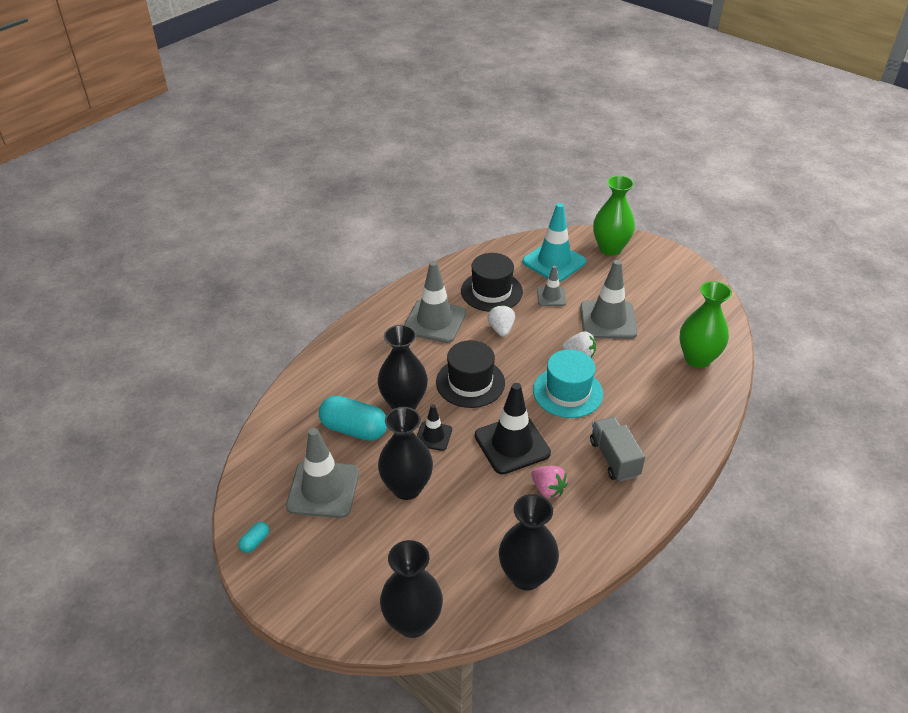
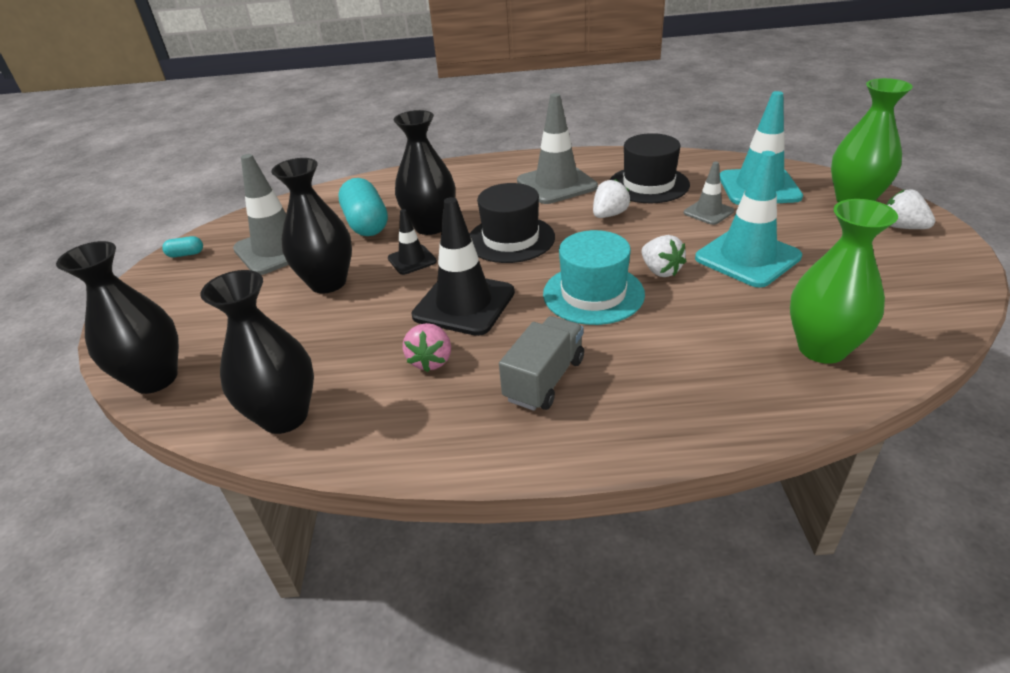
camera: 50 degrees right, 5 degrees down
(608, 320) = (747, 257): grey traffic cone -> turquoise traffic cone
(650, 258) = (902, 227): none -> white strawberry

